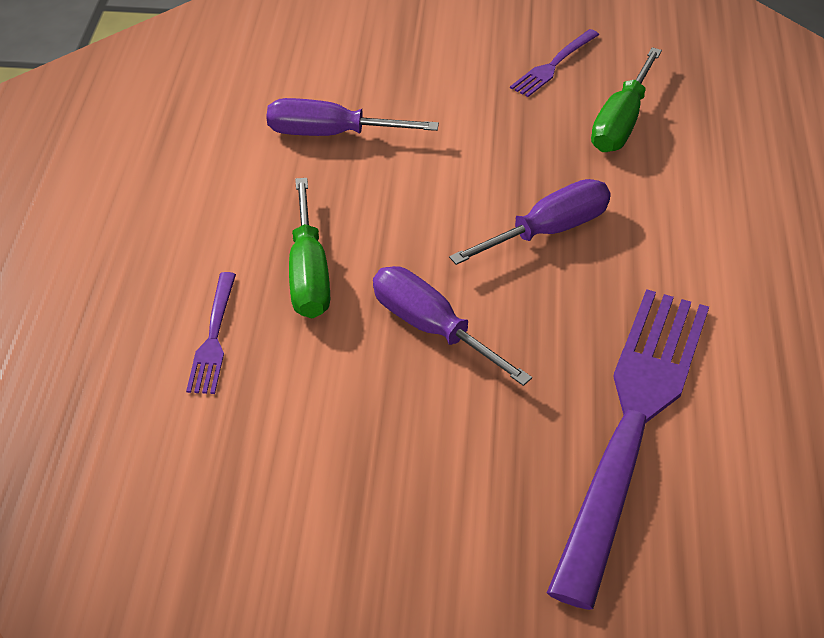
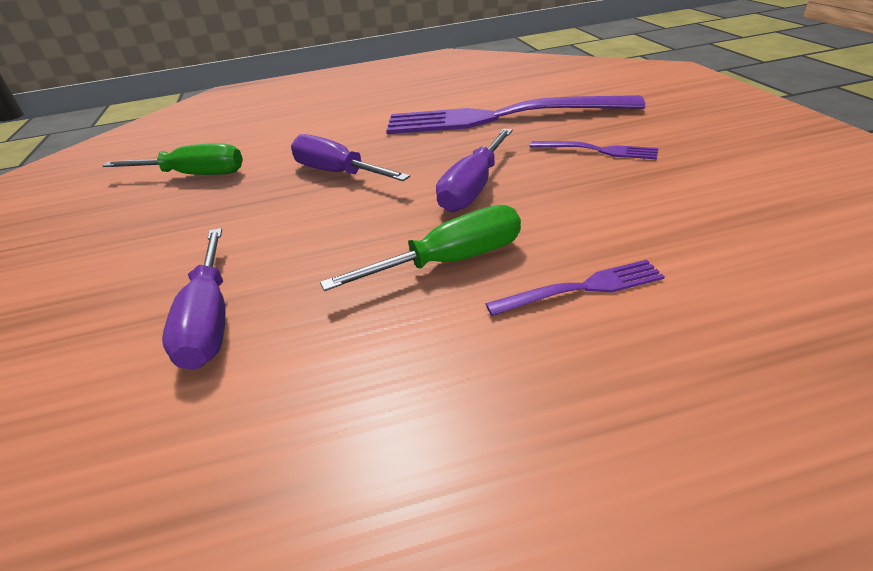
camera: 105 degrees left, 10 degrees down
(553, 65) = (101, 218): purple fork -> purple fork (598, 150)

